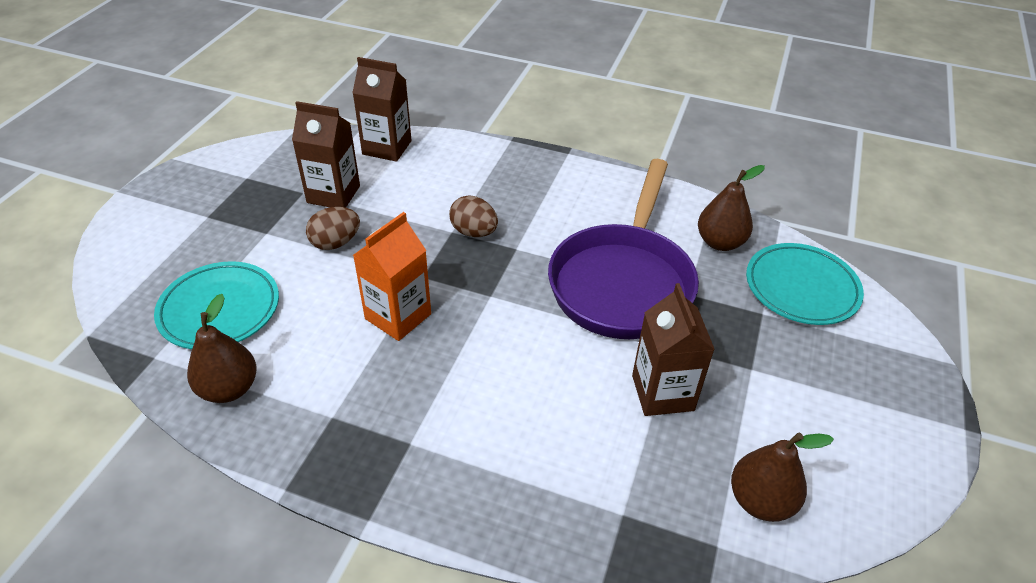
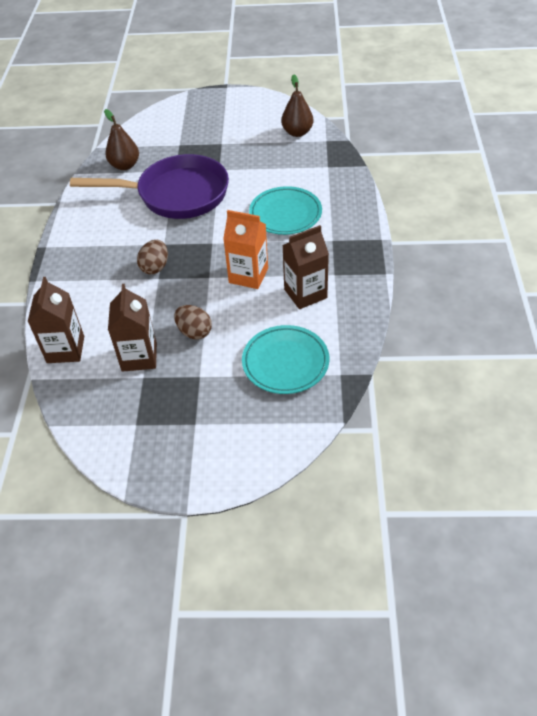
camera: 105 degrees left, 5 degrees up
(229, 389) = (342, 325): brown pear -> none
(662, 393) = (252, 167): brown carton -> brown carton (305, 293)
(801, 288) = (153, 134): turquoise plate -> turquoise plate (285, 214)

